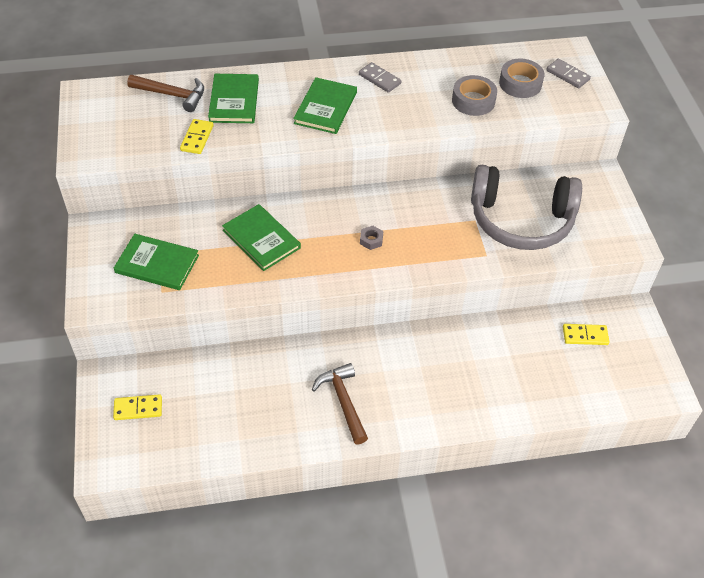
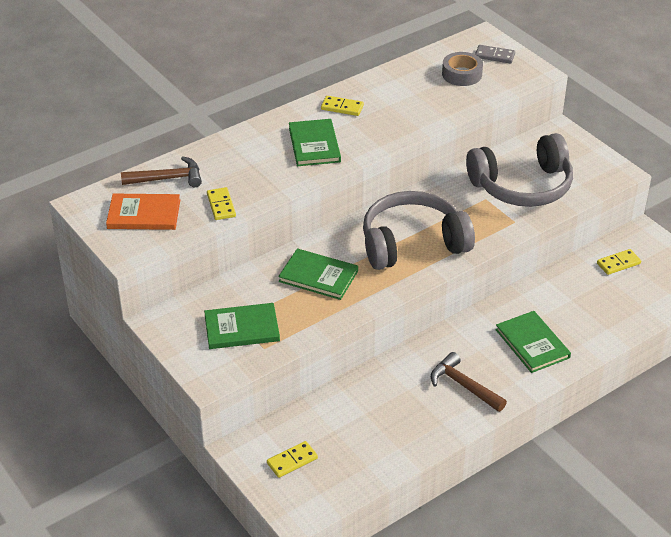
camera: 25 degrees left, 10 degrees down
(126, 122) = (144, 214): none -> orange book
(234, 101) = (228, 165): green book -> green book (532, 343)
(371, 240) = (412, 244): grey nut -> grey headphones
(379, 79) = (342, 107): grey domino -> yellow domino
(473, 101) = (434, 99): grey tape -> none

